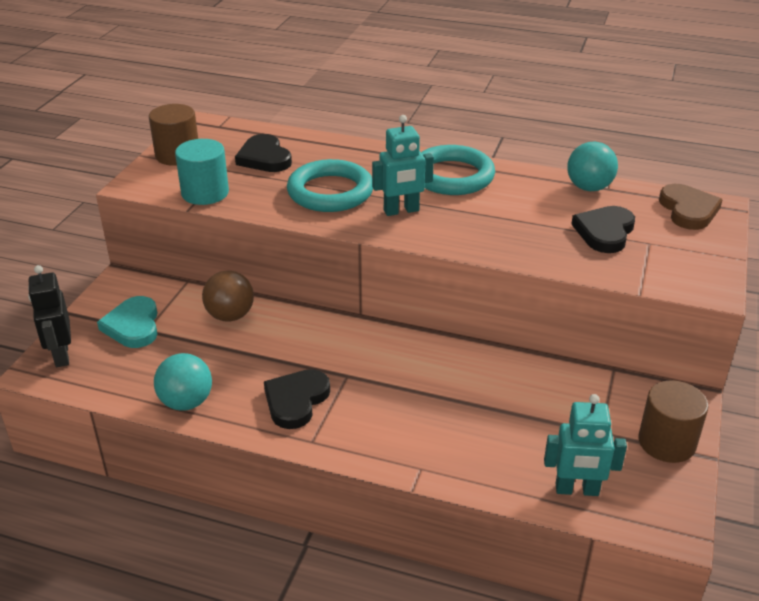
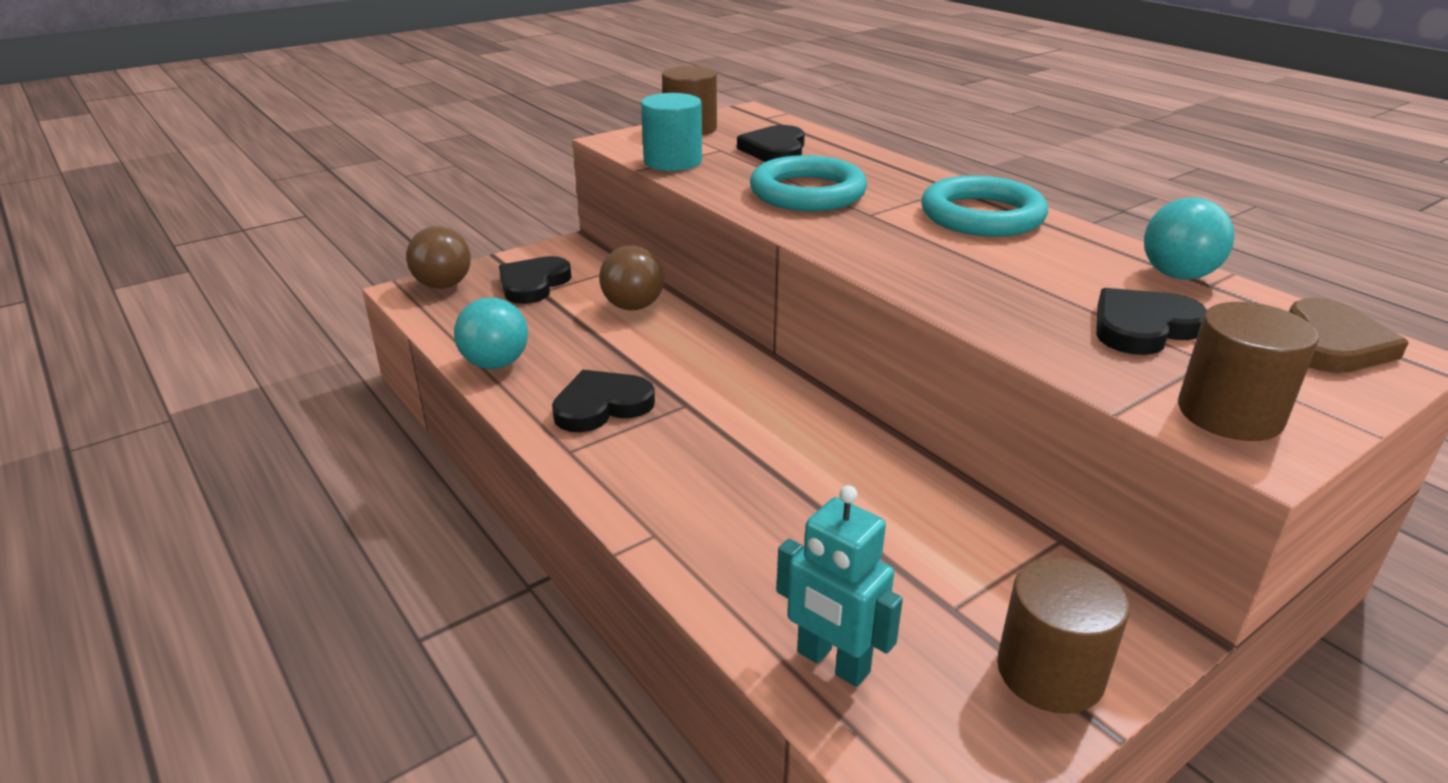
camera: 35 degrees right, 5 degrees down
(61, 355) = (443, 285): black robot -> brown ball
(133, 326) = (533, 284): turquoise heart -> black heart
(401, 211) = (870, 229): turquoise robot -> none
(684, 273) = (1230, 414): none -> brown cylinder

